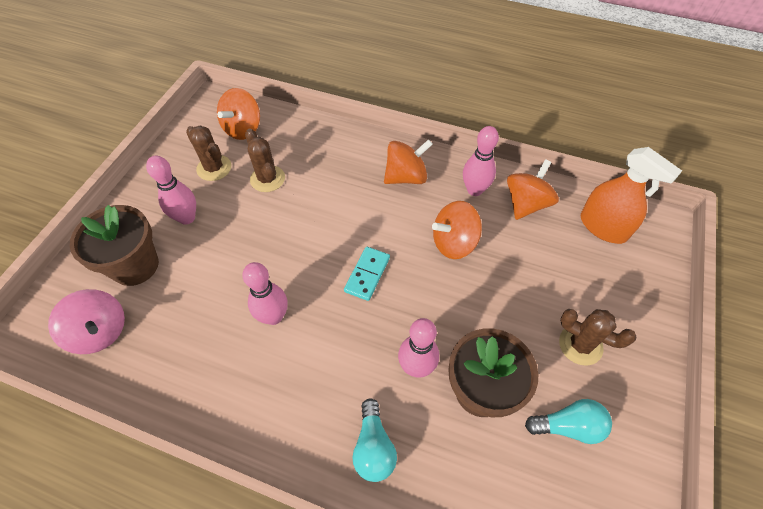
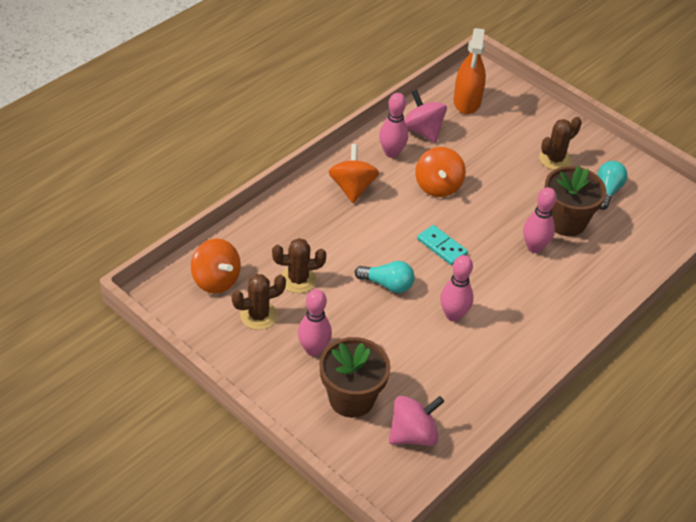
camera: 70 degrees left, 10 degrees down
(373, 447) = (583, 290): turquoise light bulb -> turquoise light bulb (387, 284)
(526, 204) = (423, 131): orange spinning top -> pink spinning top
(603, 227) = (467, 102): orange spray bottle -> orange spray bottle turned 120 degrees clockwise

